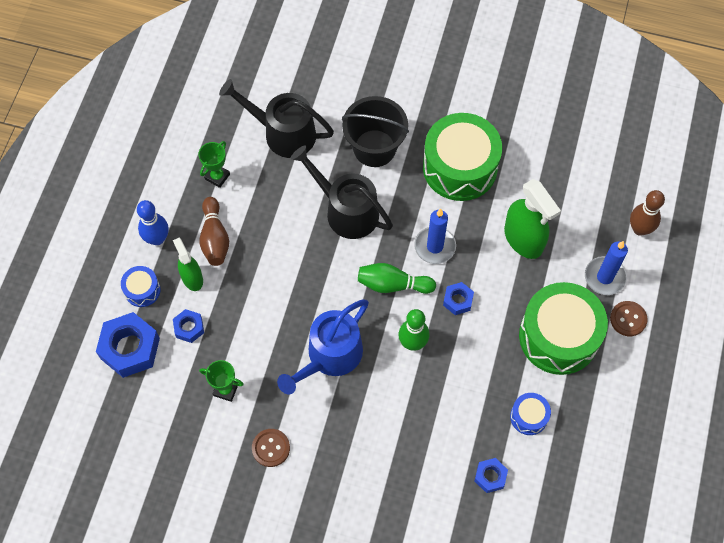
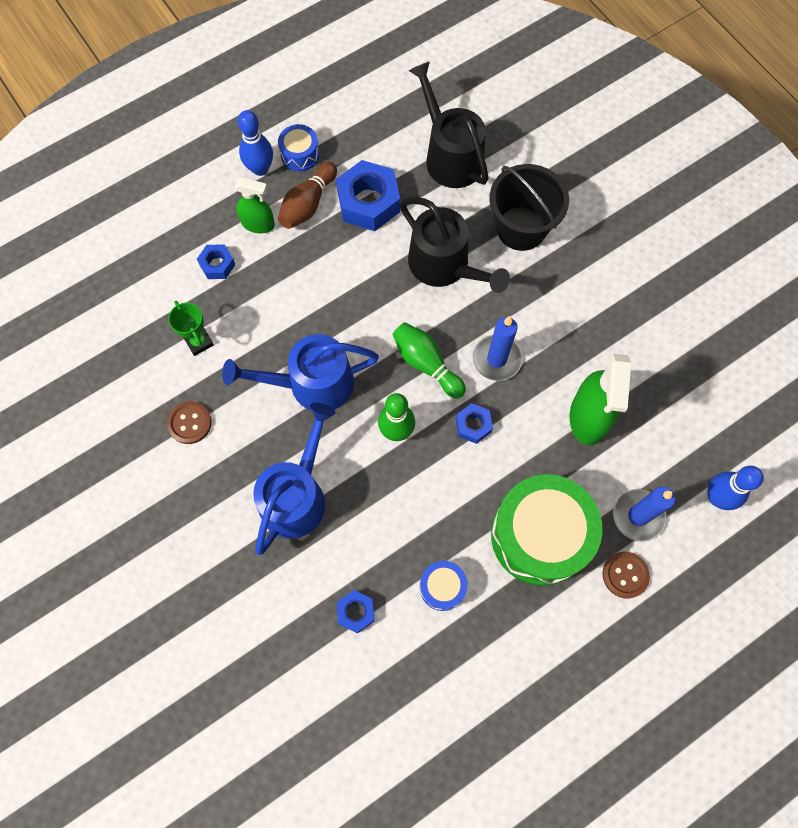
camera: 40 degrees right, 5 degrees up
(130, 348) = (155, 245): blue nut -> blue nut (368, 202)
(142, 290) = (209, 203): blue drum -> blue drum (300, 154)
(192, 278) = (258, 224): green spray bottle -> green spray bottle turned 90 degrees clockwise
(217, 176) = (358, 152): green trophy -> none
(346, 211) = (444, 266): black watering can -> black watering can turned 150 degrees clockwise
(386, 436) = (296, 496): none -> blue watering can
(460, 167) = (587, 304): green drum -> none
(639, 229) = (717, 497): brown bowling pin -> blue bowling pin

